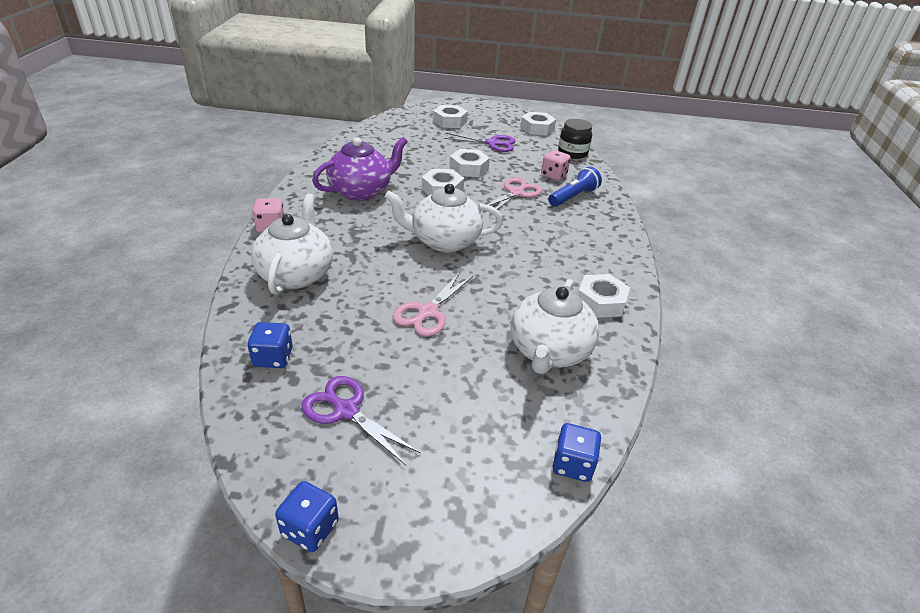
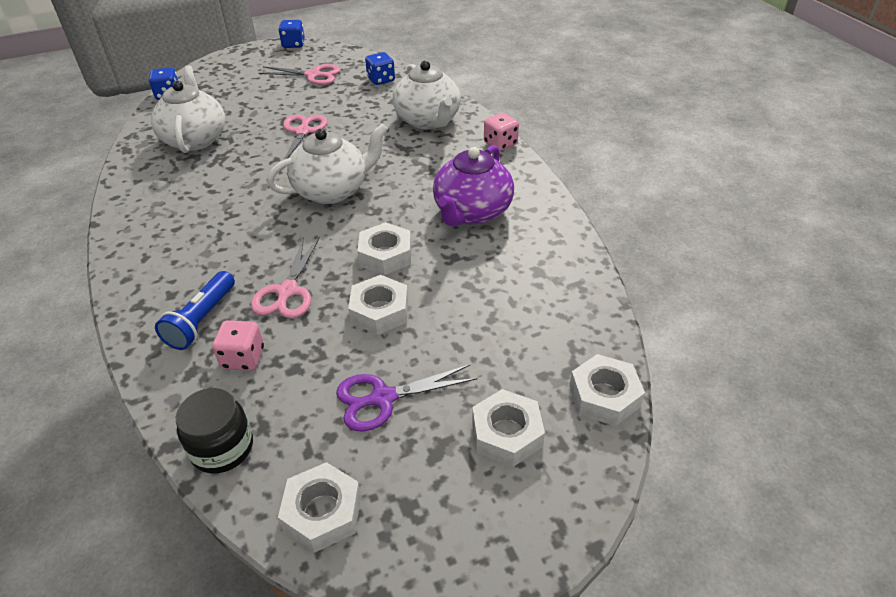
camera: 155 degrees right, 5 degrees up
(346, 411) = (313, 75): purple scissors -> pink scissors
(601, 302) = (153, 189): white nut -> white nut (604, 396)

